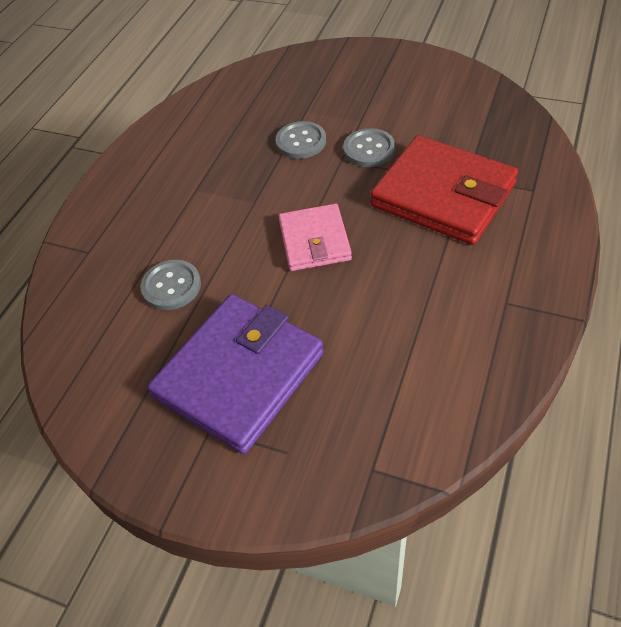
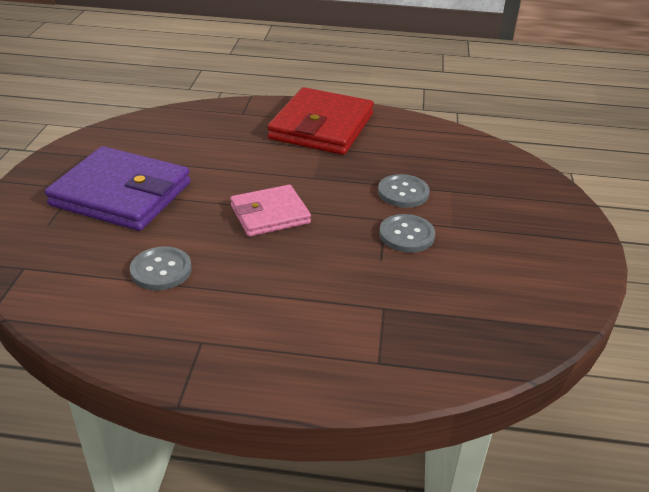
camera: 70 degrees right, 15 degrees down
(171, 286) = (210, 152): grey button -> grey button (161, 270)
(443, 195) = (350, 290): red wallet -> red wallet (321, 127)

